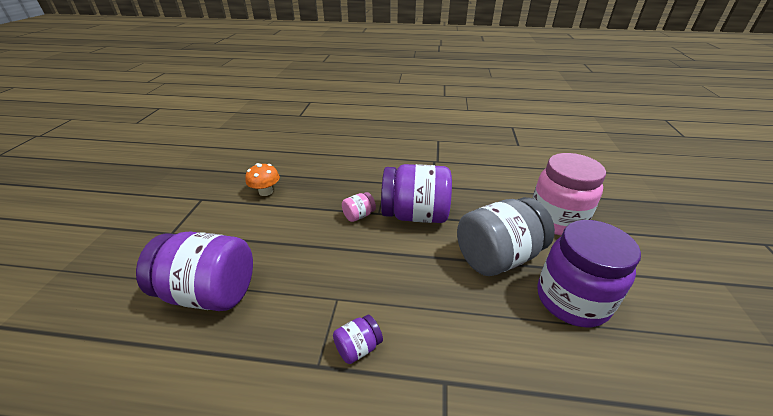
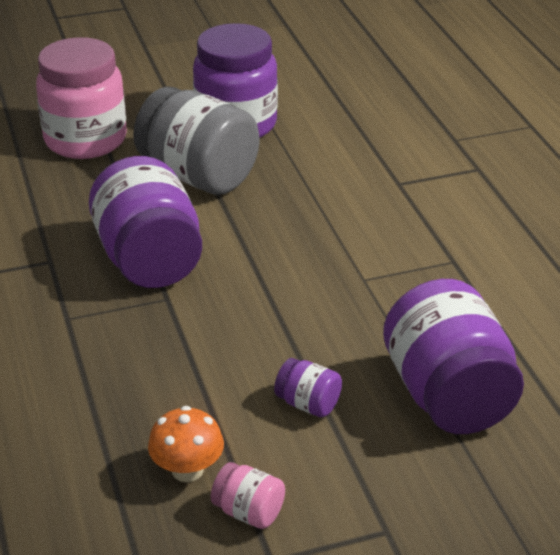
camera: 115 degrees left, 0 degrees up
(358, 348) = (411, 242): purple jar -> purple jar (308, 404)
(359, 215) = (187, 317): pink jar -> pink jar (248, 512)

